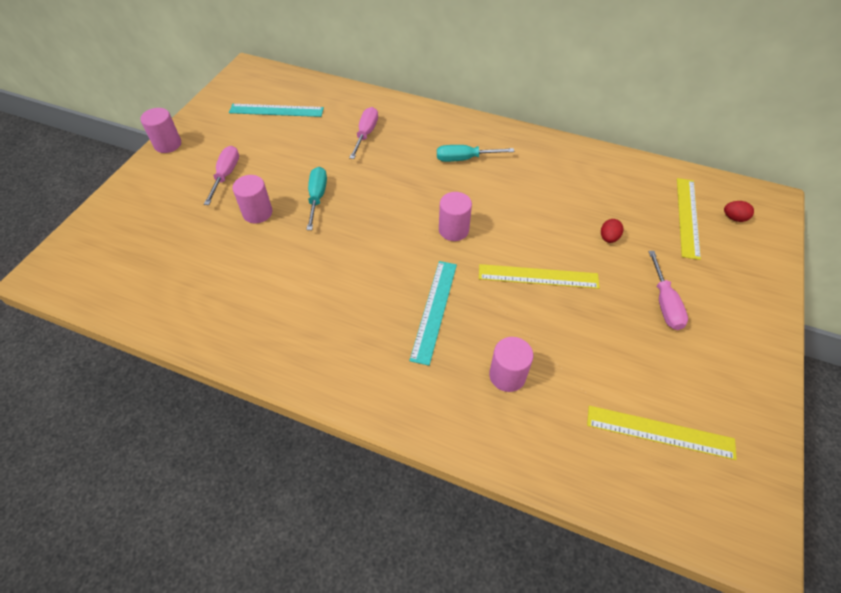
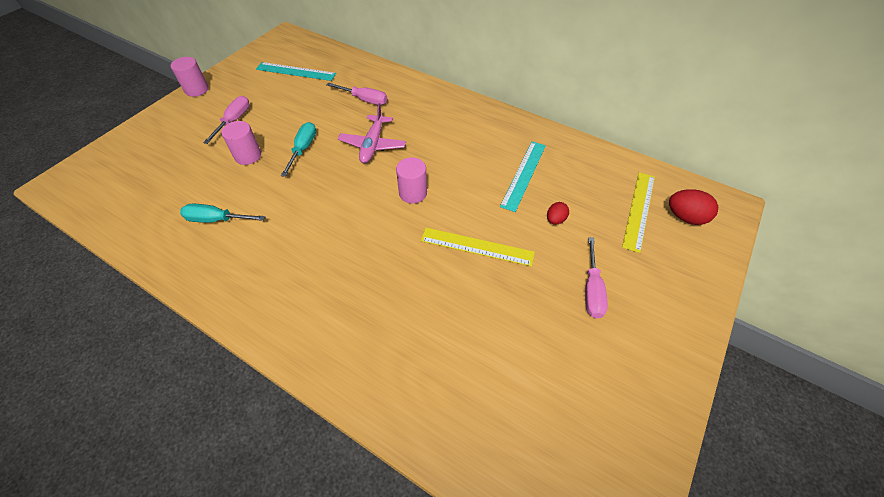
camera: 10 degrees right, 0 degrees up
(366, 134) = (364, 100): pink screwdriver -> pink screwdriver turned 90 degrees clockwise
(393, 183) = (373, 145): none -> pink plane
(434, 310) = (370, 264): turquoise ruler -> turquoise ruler (523, 175)
(465, 159) = (444, 131): turquoise screwdriver -> turquoise screwdriver (217, 220)
(507, 375) = (417, 336): pink cylinder -> none
(660, 432) = (549, 418): yellow ruler -> none
(734, 218) = (685, 217): red egg -> red egg, size x1.65

